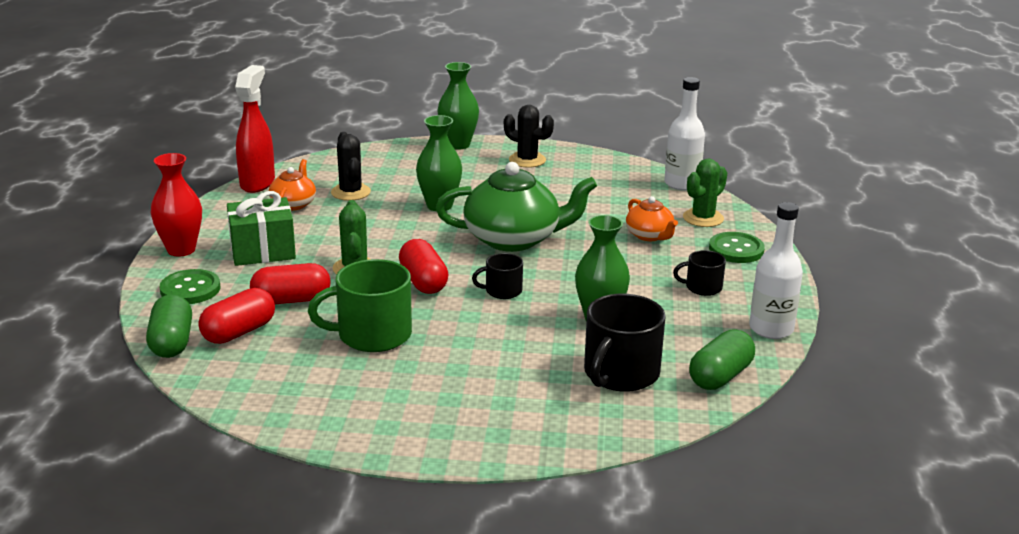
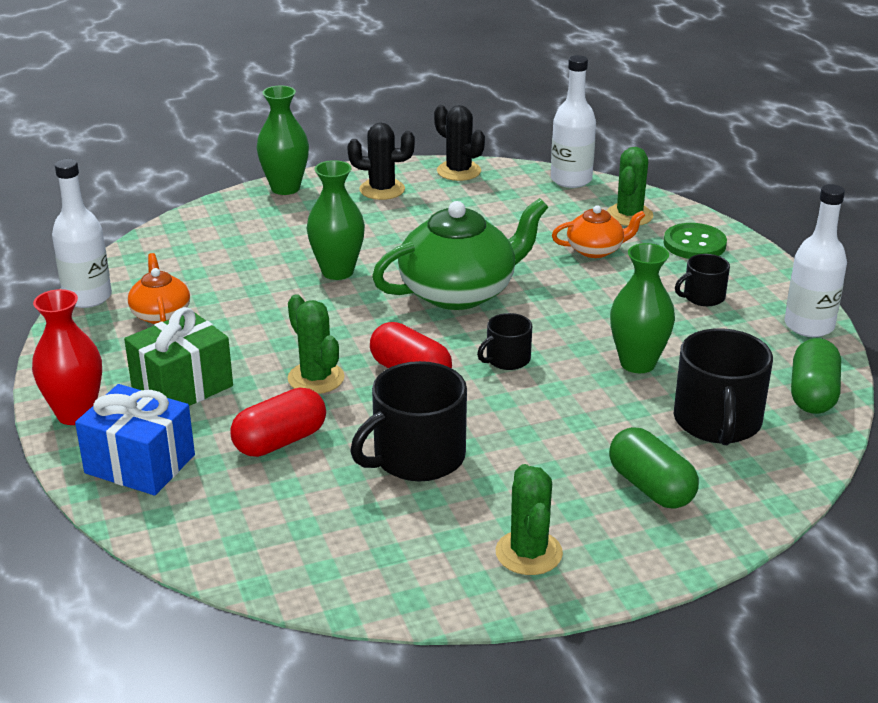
camera: 25 degrees left, 5 degrees up
(171, 342) = (186, 542): green capsule -> green capsule (651, 487)
(190, 289) = (140, 464): green button -> blue gift
(239, 332) = (257, 502): red capsule -> none
(258, 183) = (87, 297): red spray bottle -> white bottle
(350, 192) = (216, 281): black cactus -> black cactus (458, 171)
(372, 335) = (417, 457): green mug -> black mug
(386, 416) = (529, 553): none -> green cactus
(649, 235) = (596, 250): orange teapot -> orange teapot turned 45 degrees counterclockwise

